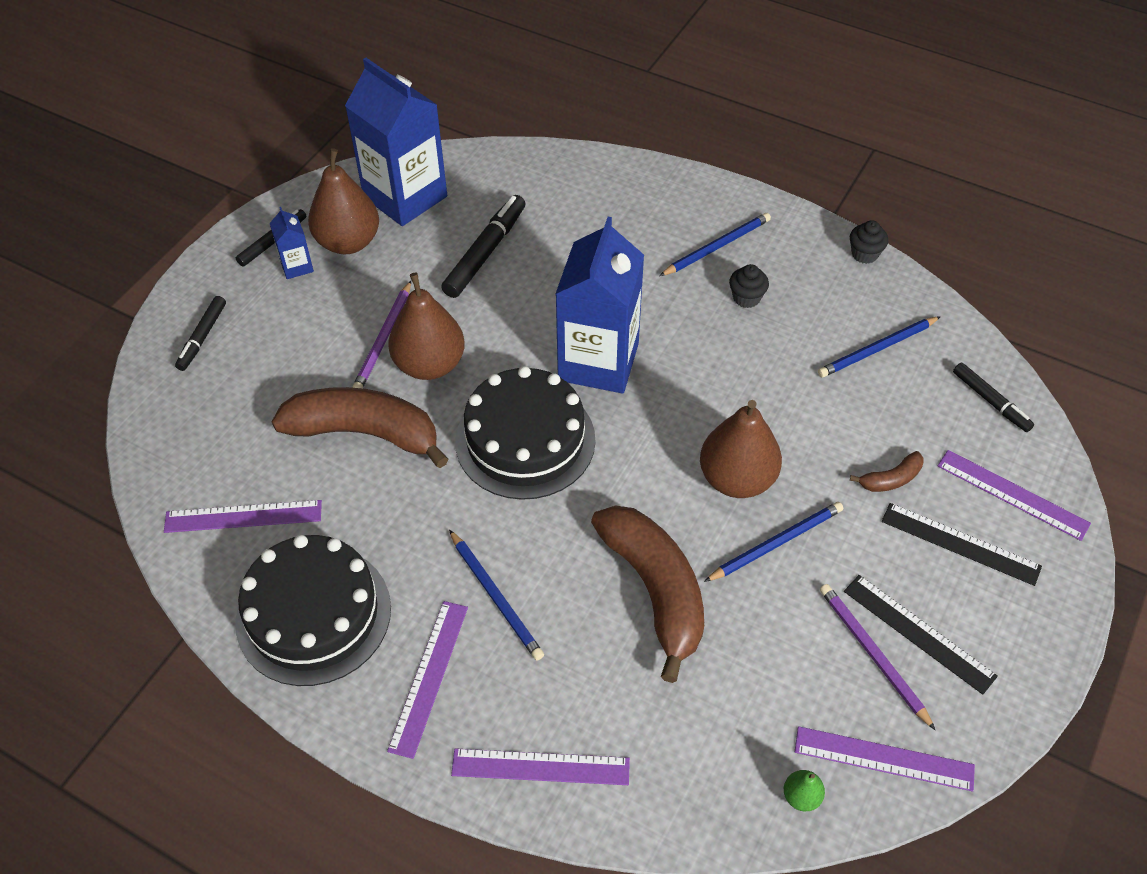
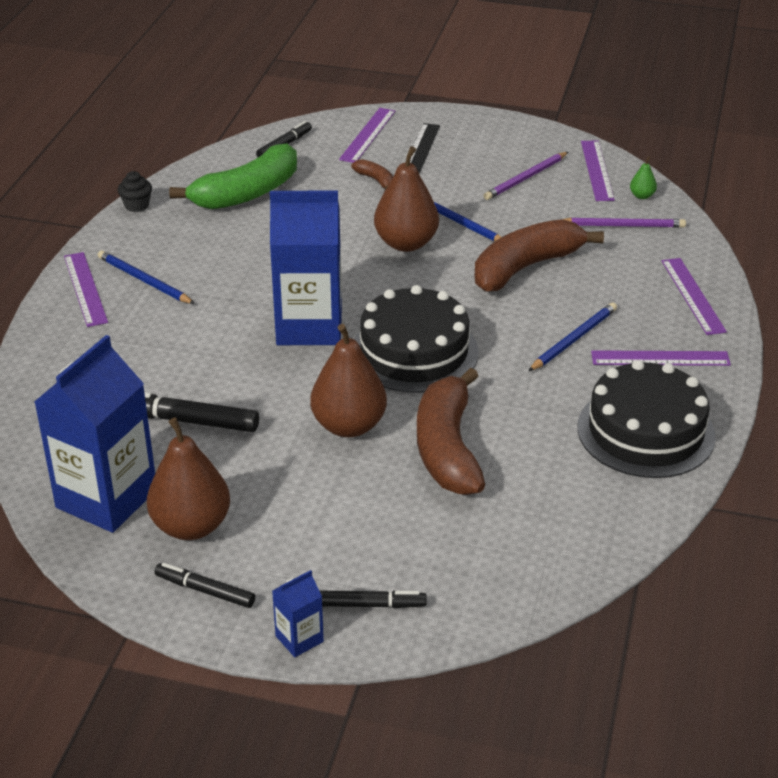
camera: 105 degrees left, 15 degrees down
(243, 516) = (576, 502): purple ruler -> purple ruler (85, 289)
(297, 266) = (240, 558): blue carton -> blue carton (299, 639)
(384, 339) = (326, 464): purple pencil -> purple pencil (623, 225)
(746, 298) = (206, 258): black cupcake -> none
(877, 349) = (247, 193): blue pencil -> green banana
(918, 633) = (499, 163): black ruler -> none

